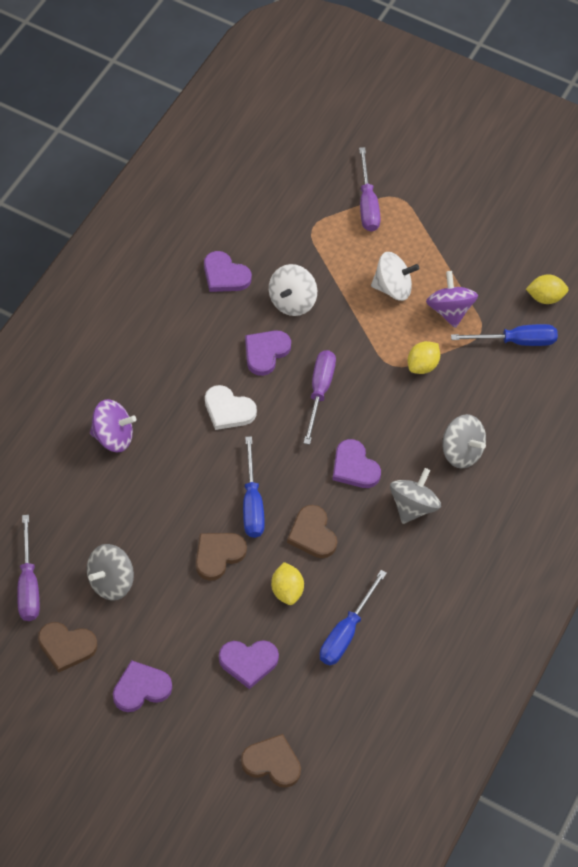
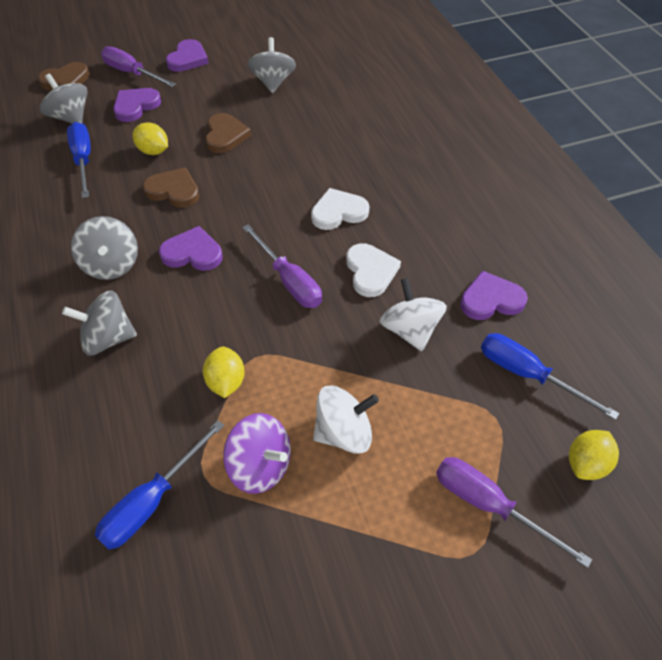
camera: 135 degrees right, 5 degrees down
(28, 584) = (316, 52): purple screwdriver -> purple screwdriver (132, 73)
(66, 647) = (255, 47): brown heart -> none
(113, 437) = (386, 139): purple spinning top -> none
(252, 503) = (241, 175): blue screwdriver -> blue screwdriver (527, 374)
(265, 352) = (370, 271): purple heart -> white heart
(312, 699) = (71, 117): none -> grey spinning top
(392, 288) = (344, 432): white spinning top -> white spinning top turned 150 degrees counterclockwise
(545, 297) = (166, 598): yellow lemon -> yellow lemon (586, 463)

